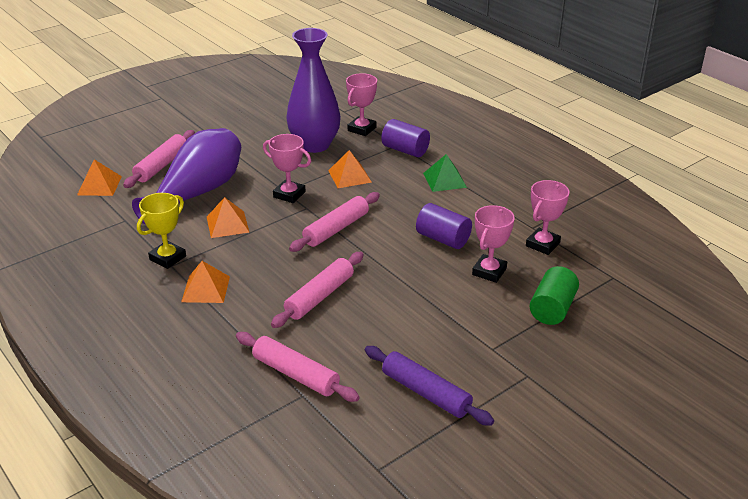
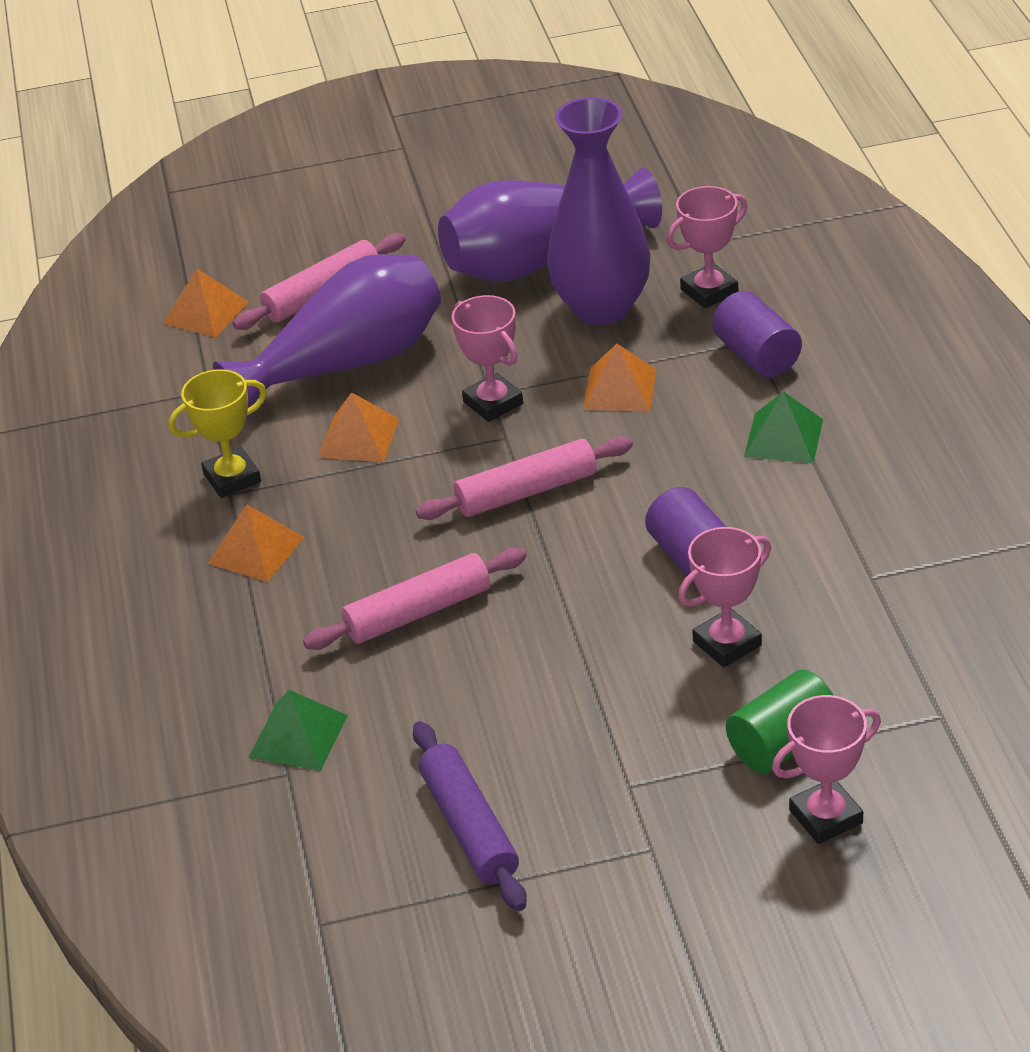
camera: 30 degrees right, 5 degrees up
(268, 131) = (540, 260): none -> purple vase
(295, 374) = (298, 736): pink rolling pin -> green pyramid
(542, 244) = (863, 616): pink trophy -> pink trophy (826, 817)

